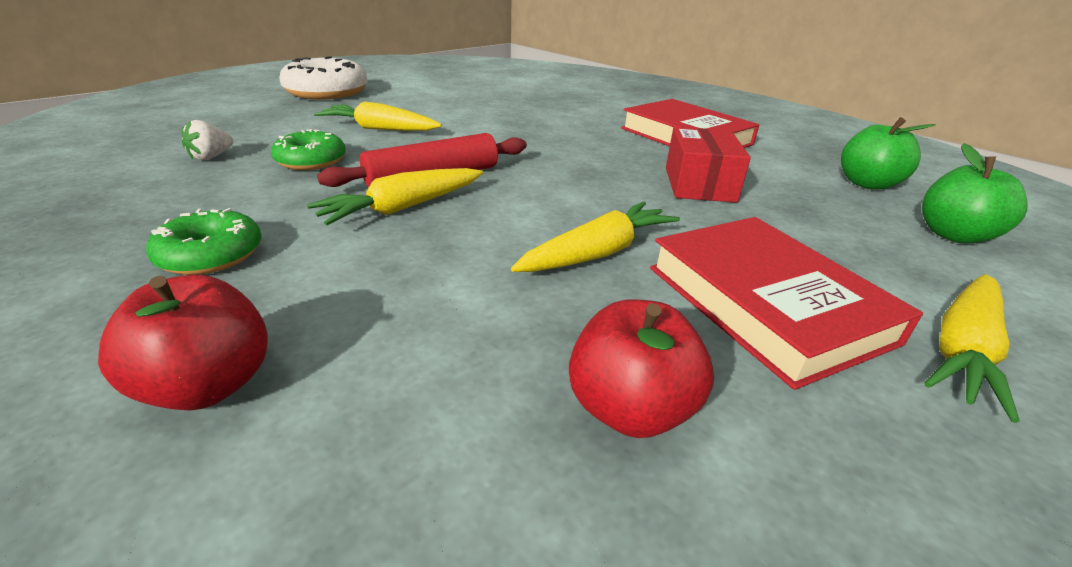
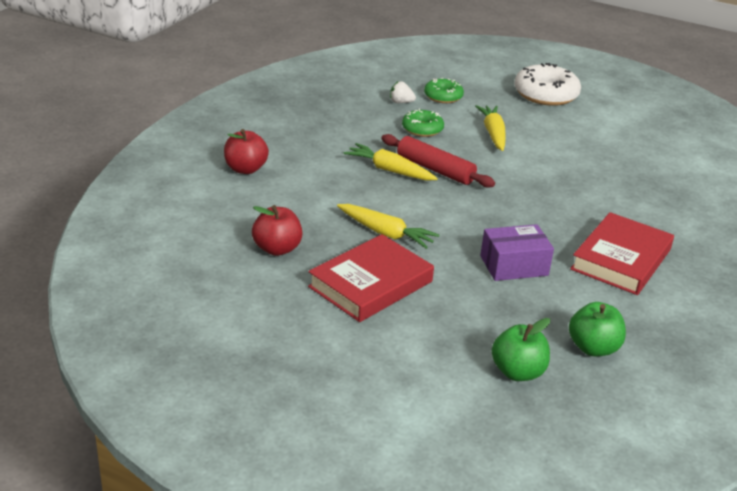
camera: 70 degrees right, 0 degrees up
(211, 255) = (313, 140): green donut -> green donut (443, 96)
(699, 184) = (514, 265): red box -> purple box
(962, 350) = (366, 340): yellow carrot -> none

